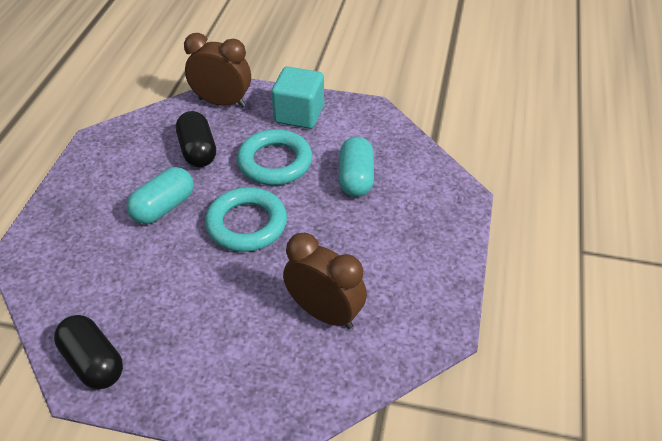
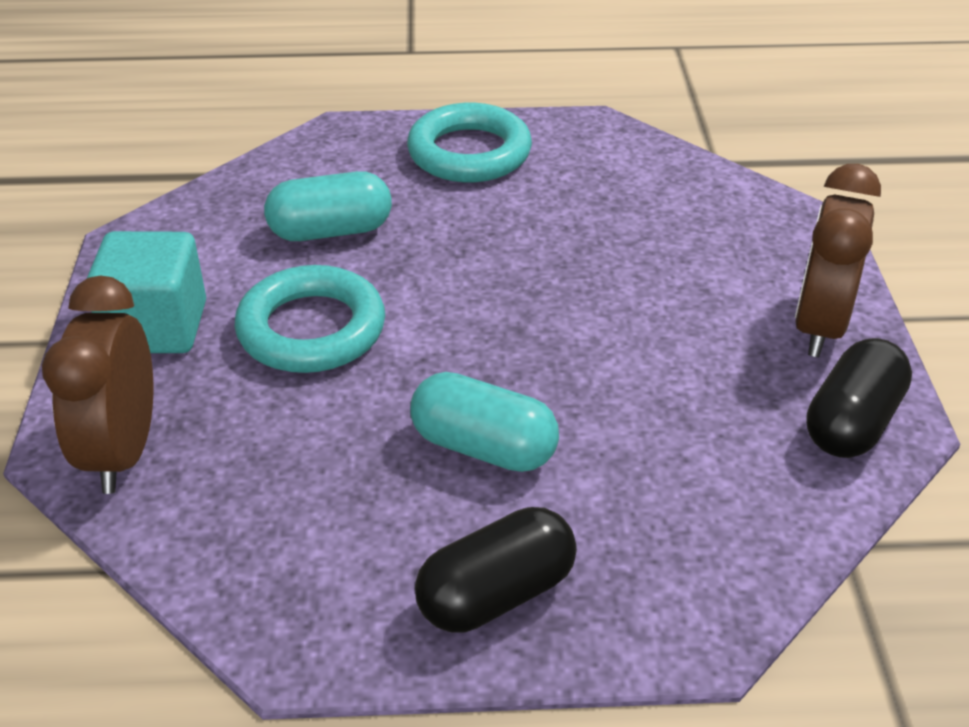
camera: 105 degrees left, 5 degrees down
(198, 151) = (302, 445): black capsule -> black capsule (496, 594)
(246, 224) = (484, 328): turquoise ring -> turquoise ring (469, 153)
(324, 313) = (622, 217): brown clock -> brown clock (819, 326)

